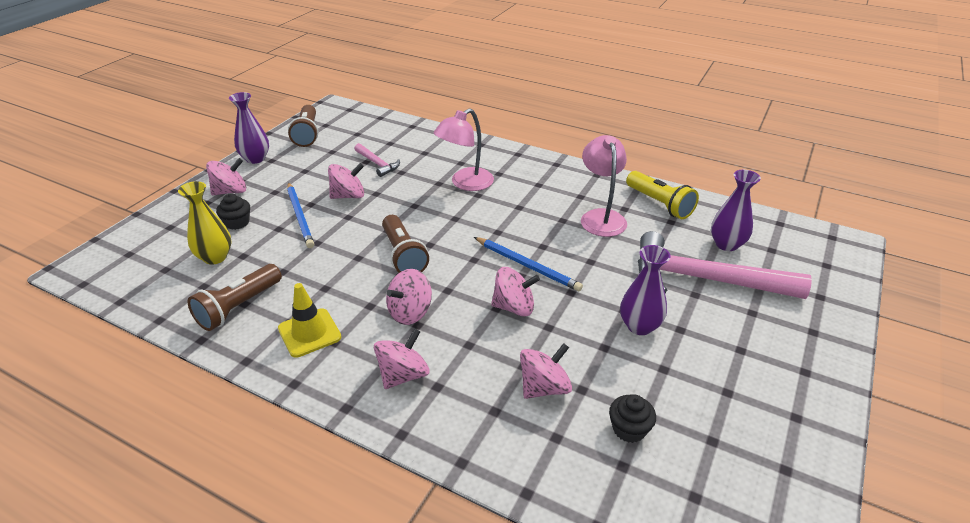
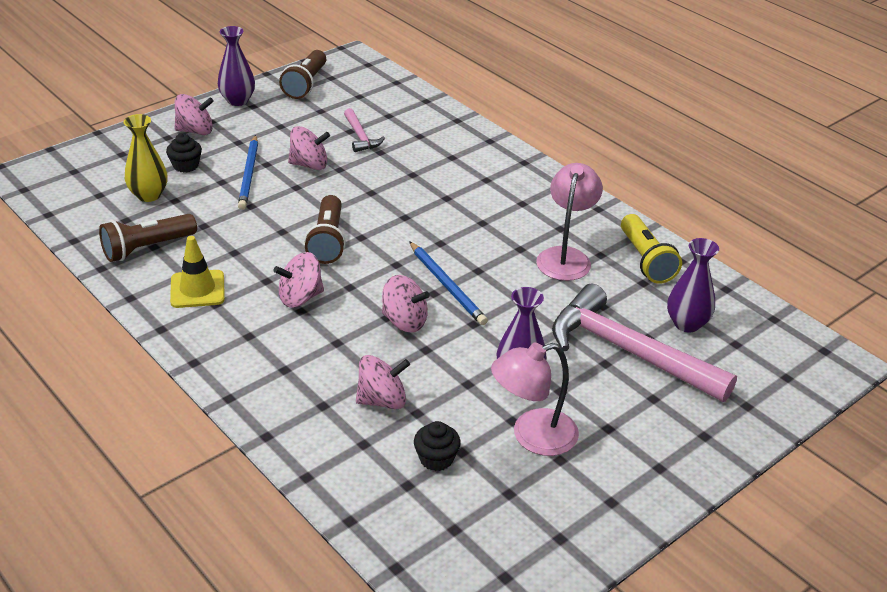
camera: 20 degrees right, 0 degrees up
(403, 375) = (260, 350): pink spinning top -> none
(465, 183) = (441, 182): pink lamp -> pink lamp (532, 436)

